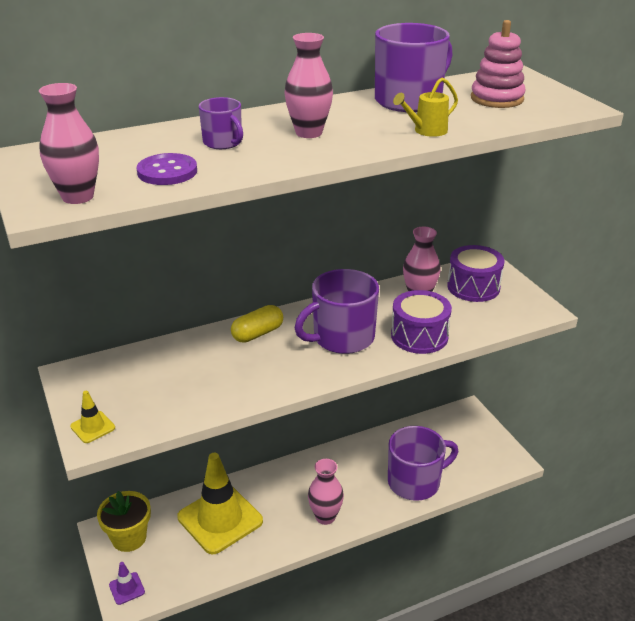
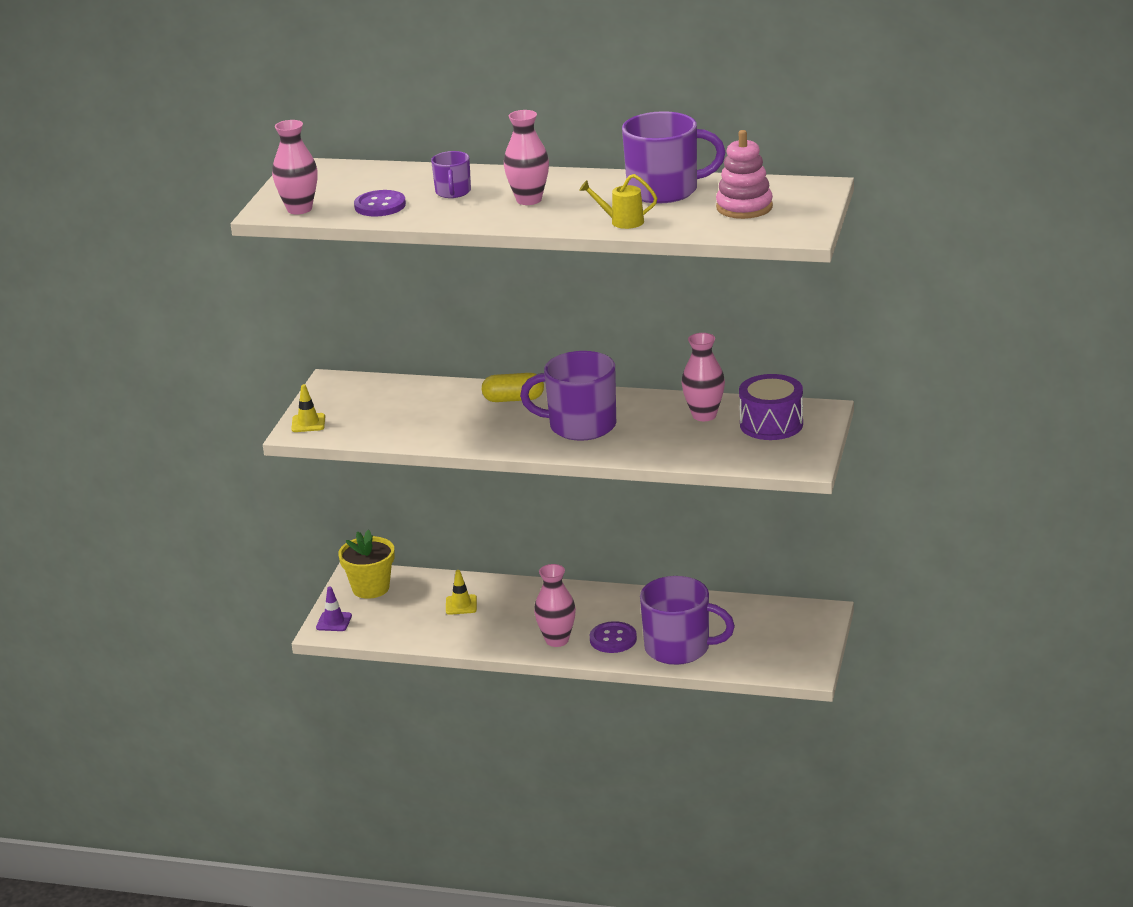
camera: 40 degrees right, 5 degrees down
(220, 519) = (461, 605): yellow traffic cone -> yellow traffic cone, size x0.41
(363, 496) = (613, 639): none -> purple button
(419, 336) = (651, 446): purple drum -> none

